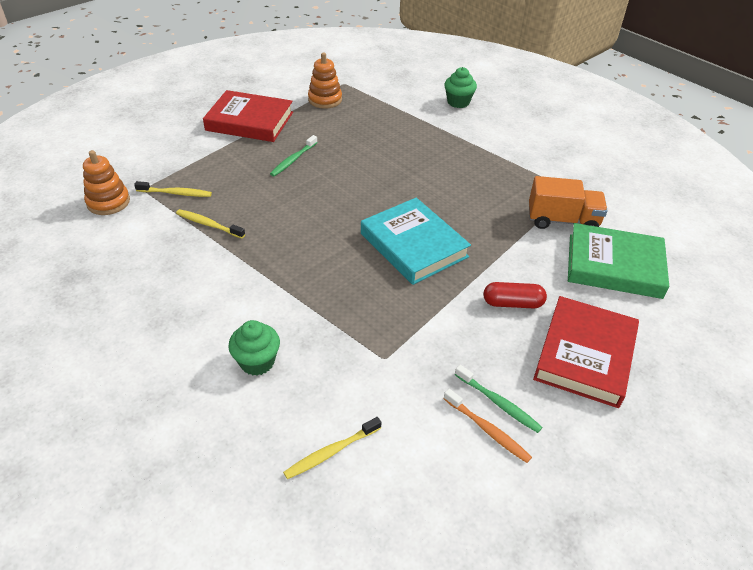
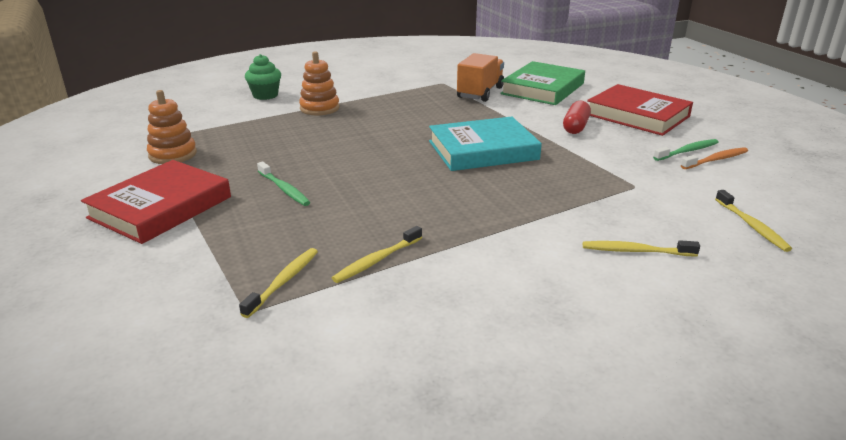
camera: 70 degrees left, 15 degrees down
(108, 202) = (254, 350): orange stacking toy -> orange stacking toy (319, 108)
(257, 362) = (636, 251): green cupcake -> yellow toothbrush

